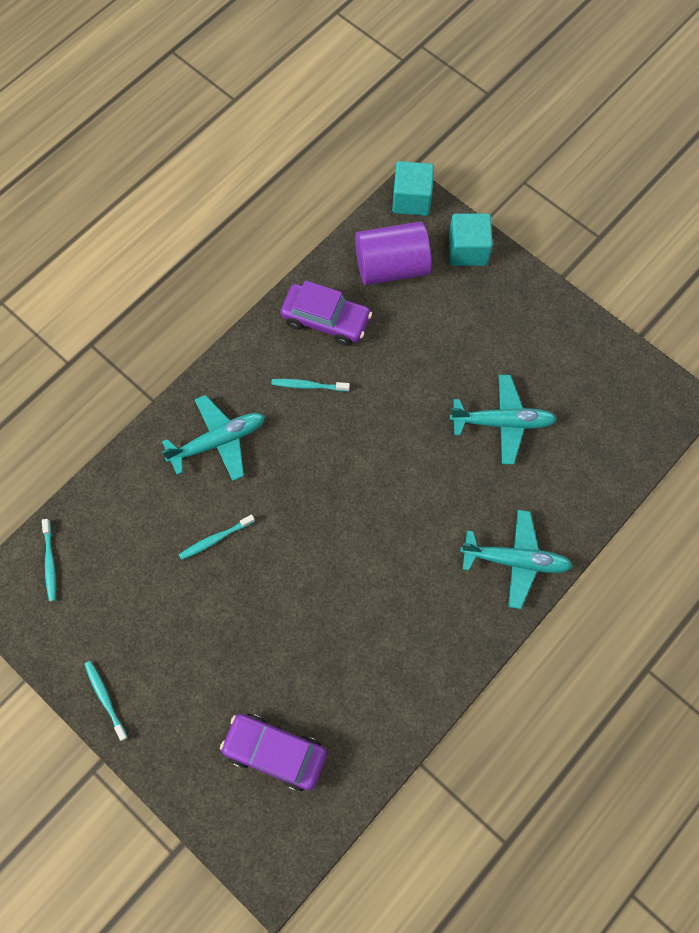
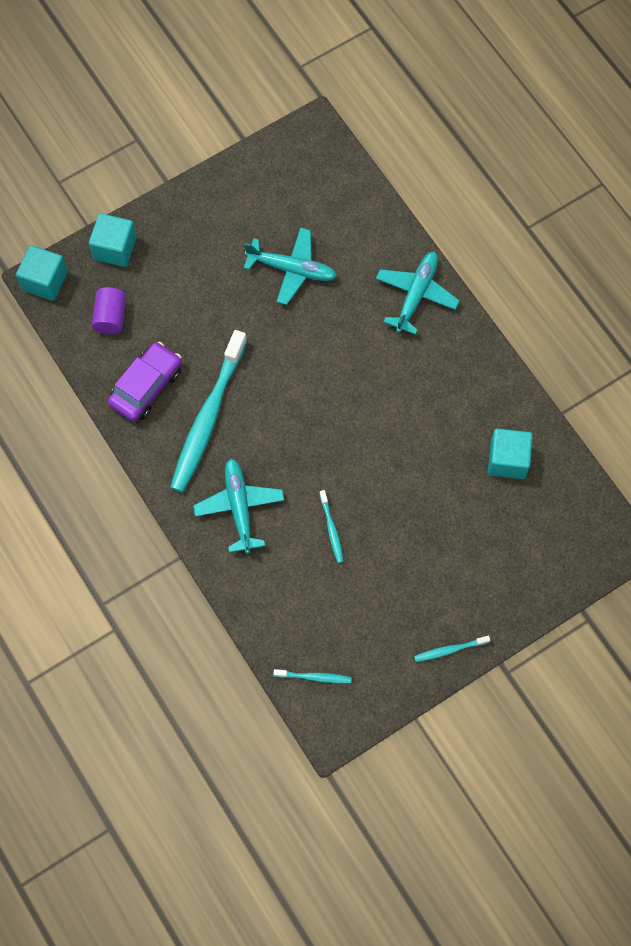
camera: 75 degrees left, 0 degrees up
(275, 752) = (527, 521): purple car -> none
(308, 385) = (208, 417): turquoise toothbrush -> turquoise toothbrush, size x2.38
(343, 712) = (507, 460): none -> turquoise cube
(391, 267) = (111, 317): purple cylinder -> purple cylinder, size x0.60
(502, 422) = (291, 269): turquoise plane -> turquoise plane turned 90 degrees clockwise

